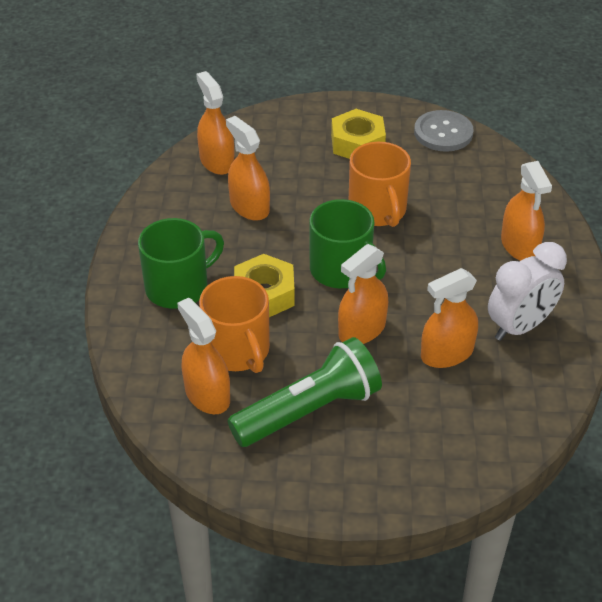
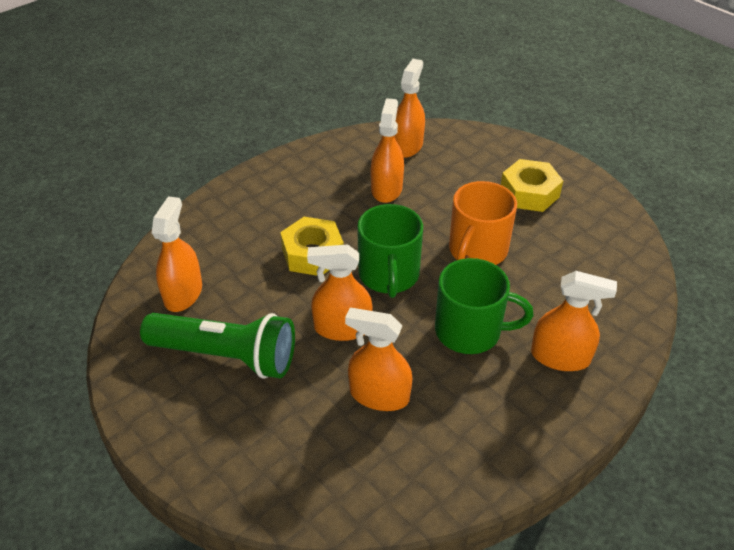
camera: 45 degrees right, 0 degrees up
(178, 287) = (267, 211): green mug -> green mug (469, 331)
(237, 350) = (242, 278): orange mug -> none
(443, 133) = (614, 226): grey button -> none
(519, 246) = (560, 357): orange spray bottle -> orange spray bottle turned 105 degrees counterclockwise
(519, 327) = (468, 421): white clock -> none

